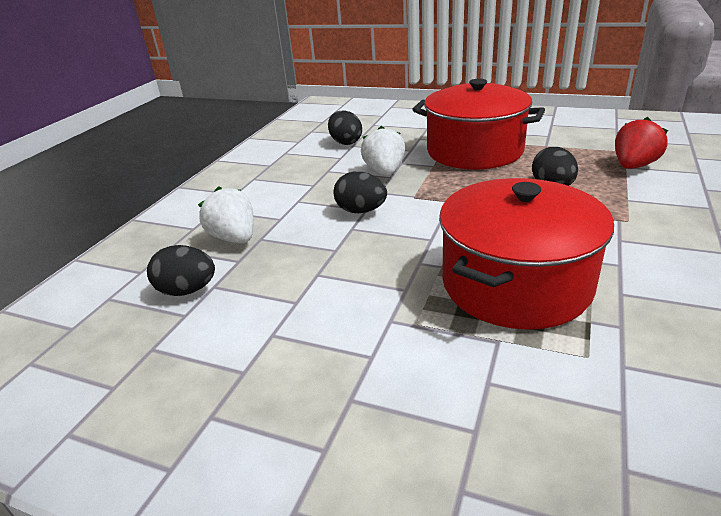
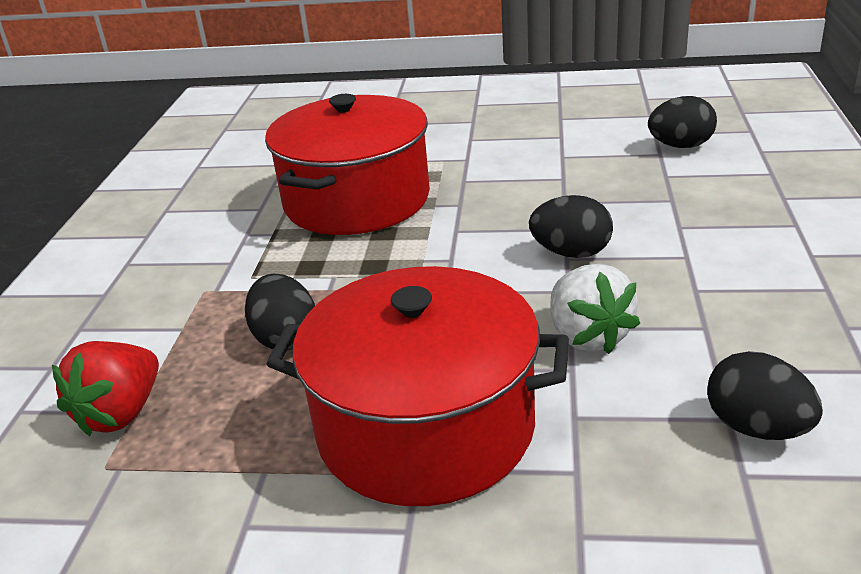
camera: 165 degrees right, 0 degrees up
(234, 238) = (705, 194): white strawberry -> none

